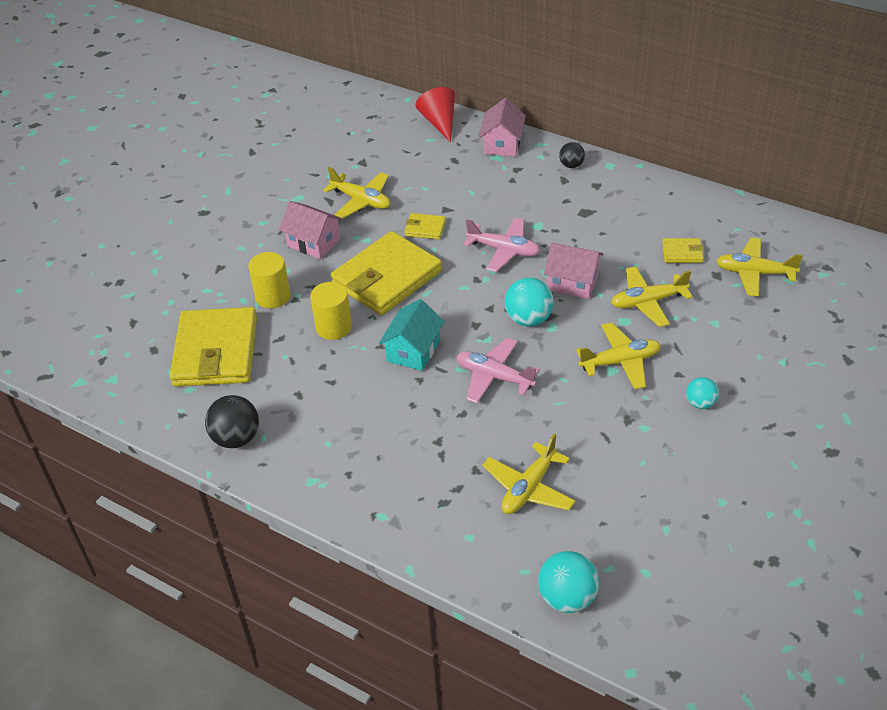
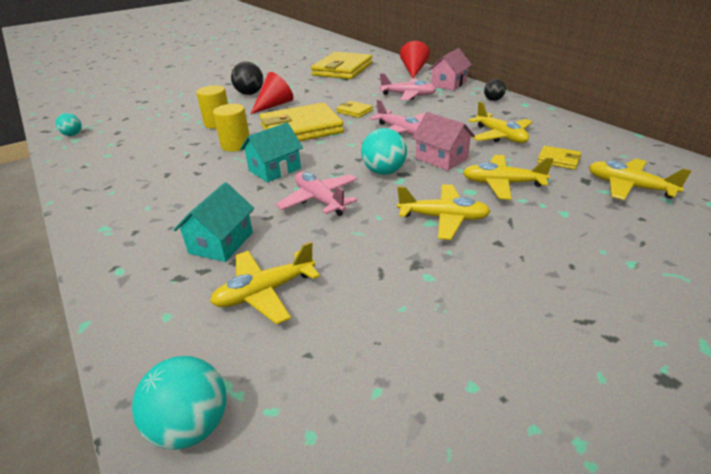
camera: 25 degrees right, 10 degrees down
(216, 351) = (149, 141): yellow wallet -> yellow wallet (342, 69)
(236, 438) = (95, 187): black ball -> black ball (250, 93)
(314, 242) = (274, 105): pink house -> red cone
(361, 201) = (326, 93): yellow plane -> yellow plane (500, 136)
(446, 456) = (221, 243): none -> turquoise house
(468, 180) = (408, 95): none -> pink plane
(700, 403) = (507, 273): turquoise ball -> turquoise ball (73, 135)

